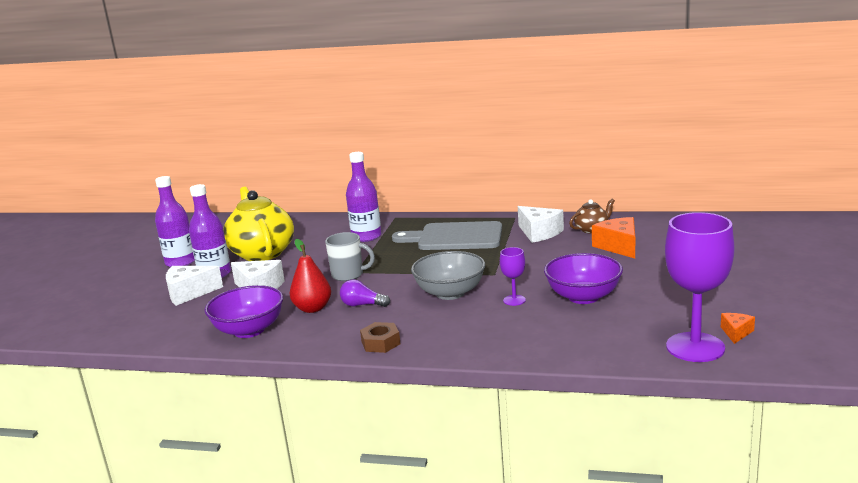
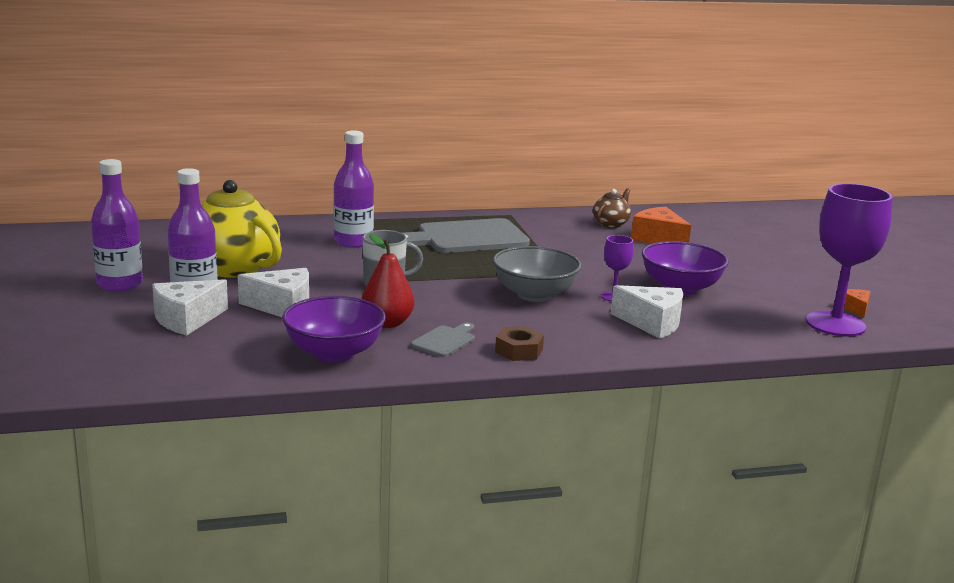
camera: 30 degrees left, 0 degrees up
(336, 328) = (445, 341): none -> grey cutting board
(362, 305) = (446, 314): purple light bulb -> none
(539, 233) = (558, 229): white cheese -> white cheese (652, 323)

